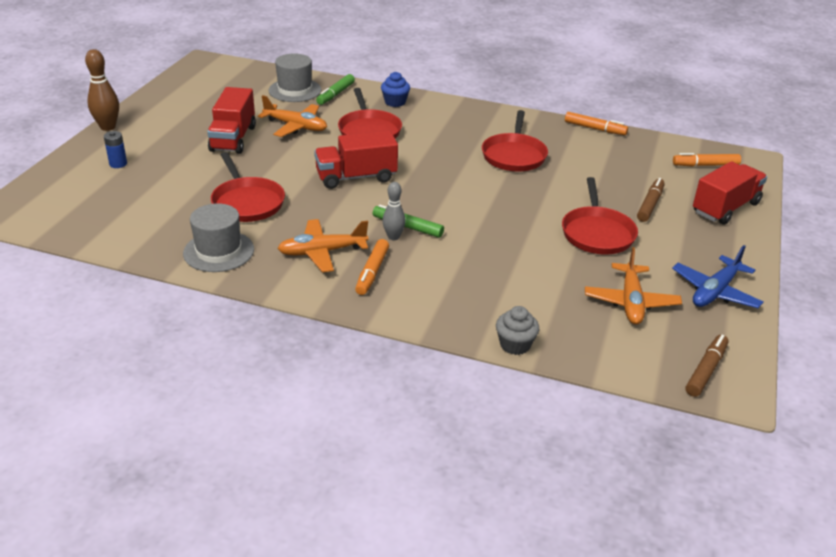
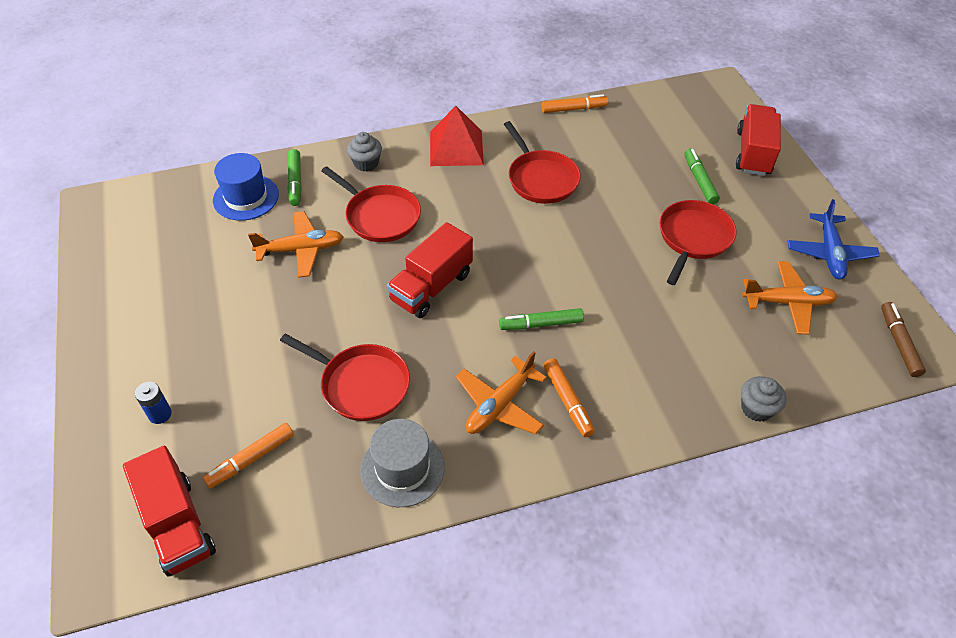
camera: 35 degrees left, 15 degrees up
(108, 127) = (85, 366): brown bowling pin -> none
(233, 138) = (252, 303): red truck -> red truck (177, 524)
(295, 90) = (246, 197): grey hat -> blue hat
(393, 237) = (541, 345): grey bowling pin -> none
(395, 102) = (366, 163): blue cupcake -> grey cupcake
(471, 117) = (456, 148): none -> red pyramid
(597, 233) = (693, 238): red pan -> red pan turned 120 degrees counterclockwise
(630, 302) = (787, 302): orange plane -> orange plane turned 60 degrees counterclockwise
(650, 205) = (699, 180): brown marker -> green marker
(705, 165) = (695, 110): orange marker -> orange marker (251, 459)

